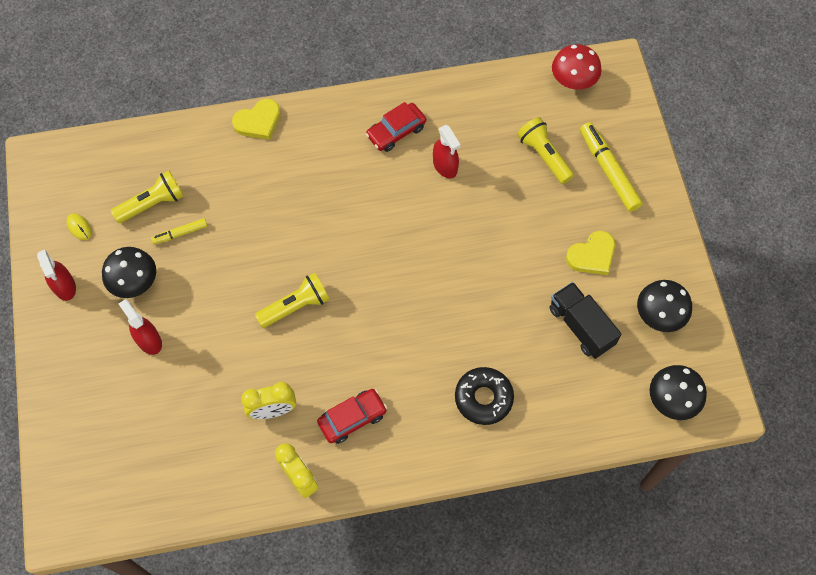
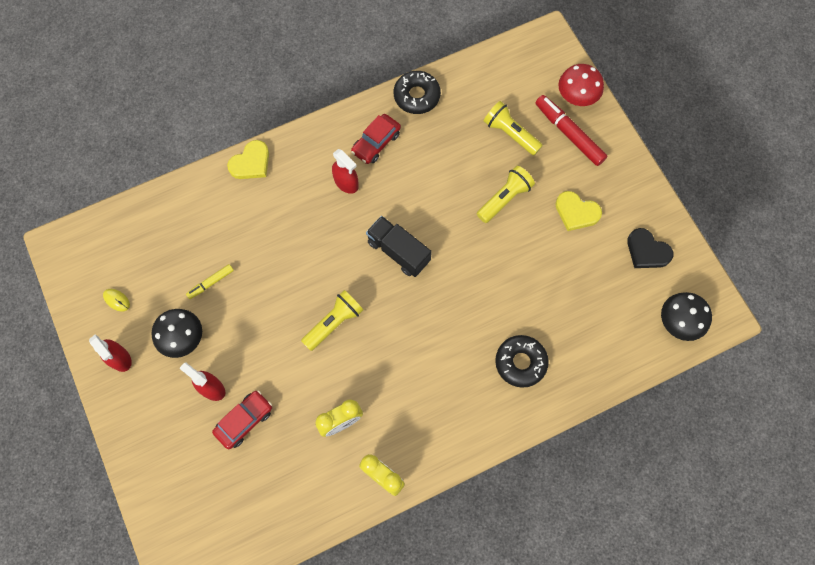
camera: 15 degrees left, 5 degrees up
(152, 204) = (177, 262): yellow flashlight -> yellow flashlight (504, 199)
(352, 418) = (413, 410): red car -> red car (244, 421)
(445, 166) = (428, 163): red spray bottle -> red spray bottle (346, 182)
(454, 93) = (417, 96): none -> black donut
(573, 81) = (516, 61): red mushroom -> red mushroom (576, 97)
(581, 326) = (585, 277): black truck -> black truck (398, 251)
(592, 255) = (576, 212): yellow heart -> yellow heart turned 75 degrees clockwise
(608, 170) = (569, 133): yellow marker -> red marker
(659, 315) = (647, 251): black mushroom -> black heart

